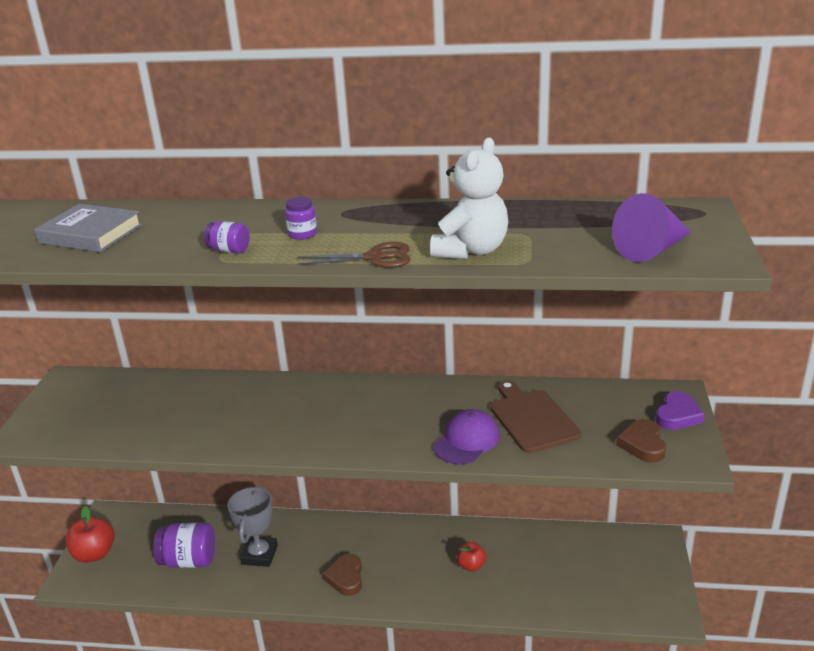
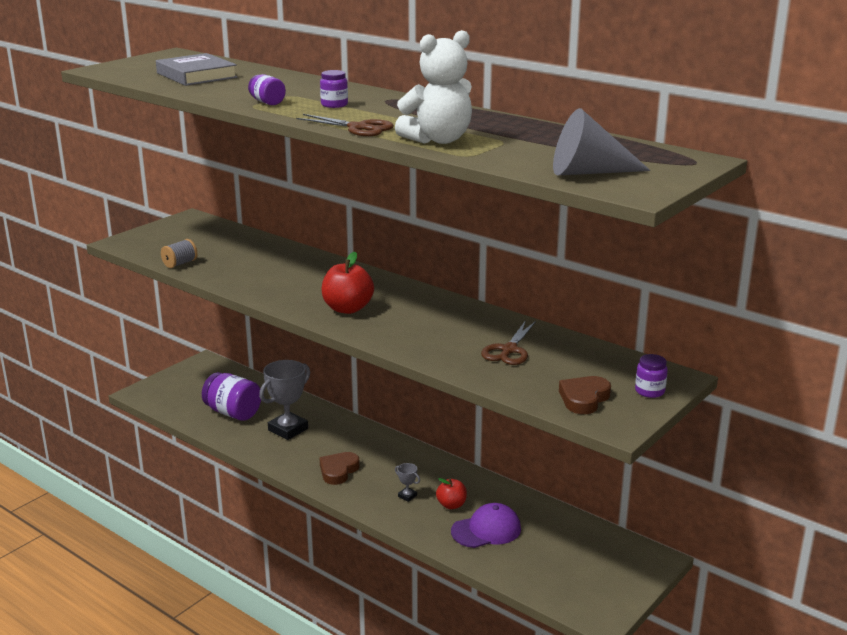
camera: 30 degrees right, 5 degrees down
(94, 554) = (173, 383): red apple -> red apple (347, 309)
(117, 440) = (180, 263): none -> grey spool
(428, 574) = (407, 496): none -> grey trophy
(467, 441) = (432, 346): purple cap -> purple cap (486, 530)
(532, 418) = (509, 350): brown cutting board -> brown scissors
(652, 249) = (588, 172): purple cone -> grey cone
(677, 415) = (649, 391): purple heart -> purple jar

